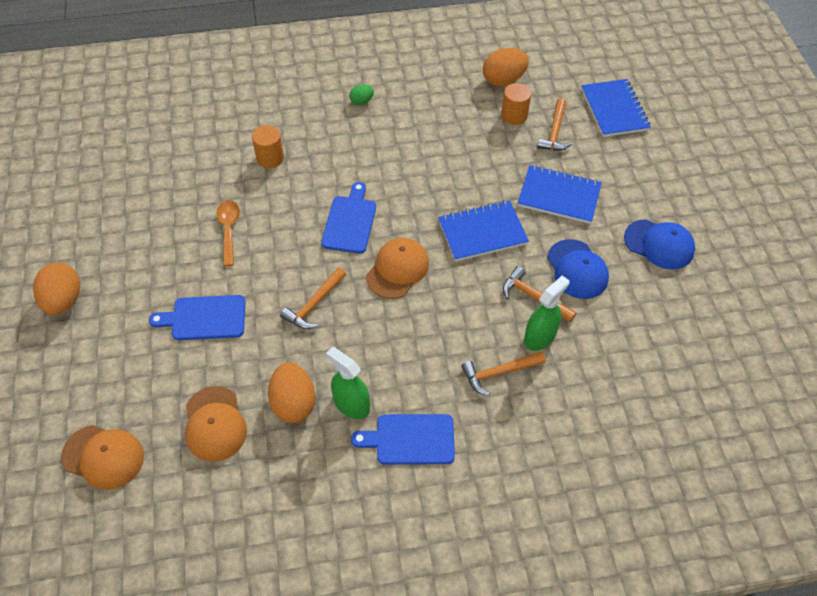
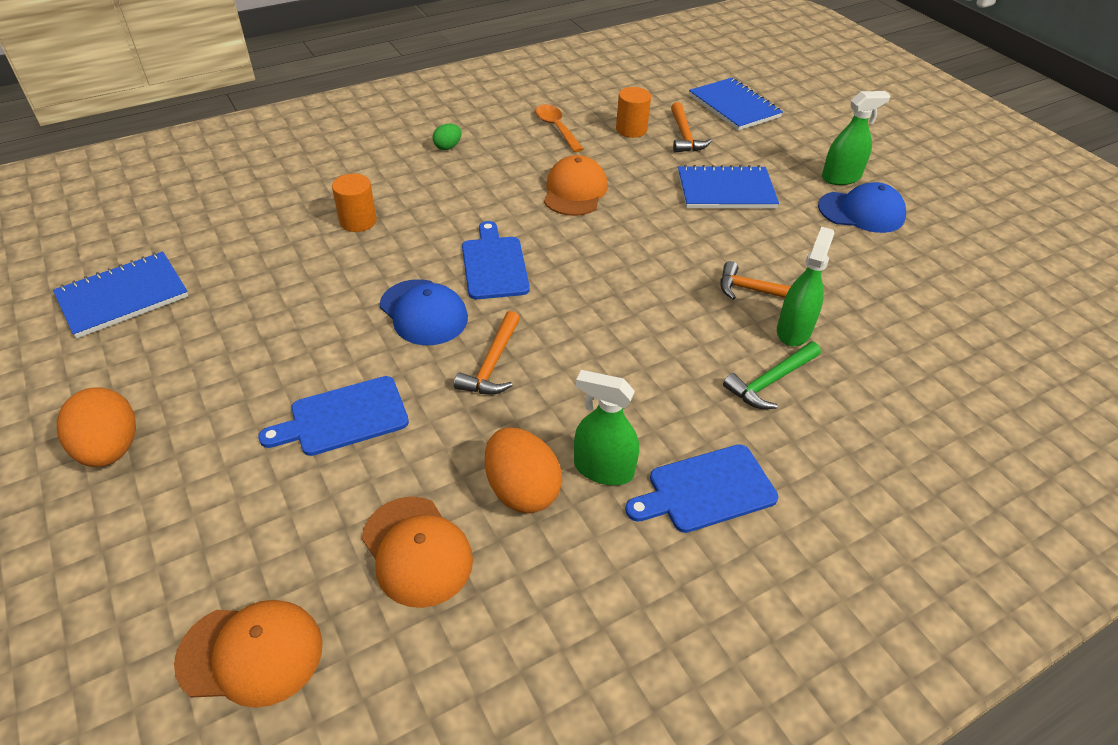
camera: 20 degrees left, 10 degrees down
(229, 230) = (335, 307): orange spoon -> orange spoon (556, 128)
(397, 270) = (581, 301): orange cap -> orange cap (575, 191)
(482, 232) = (661, 242): blue notebook -> blue notebook (123, 297)
(499, 373) = (771, 381): orange hammer -> green hammer
(503, 80) = (601, 102): orange egg -> none
(577, 269) = (791, 254): blue cap -> blue cap (423, 312)
(663, 206) = (841, 177): none -> green spray bottle

